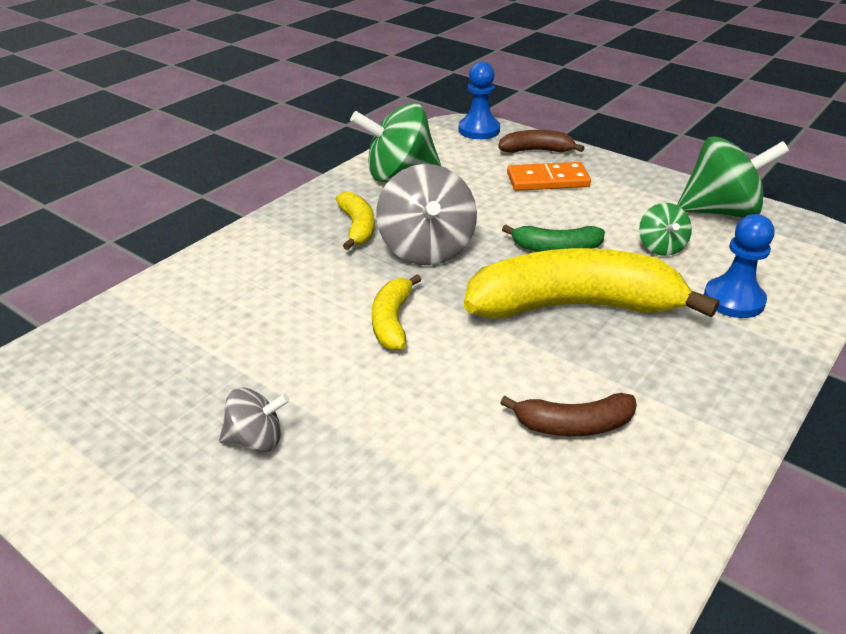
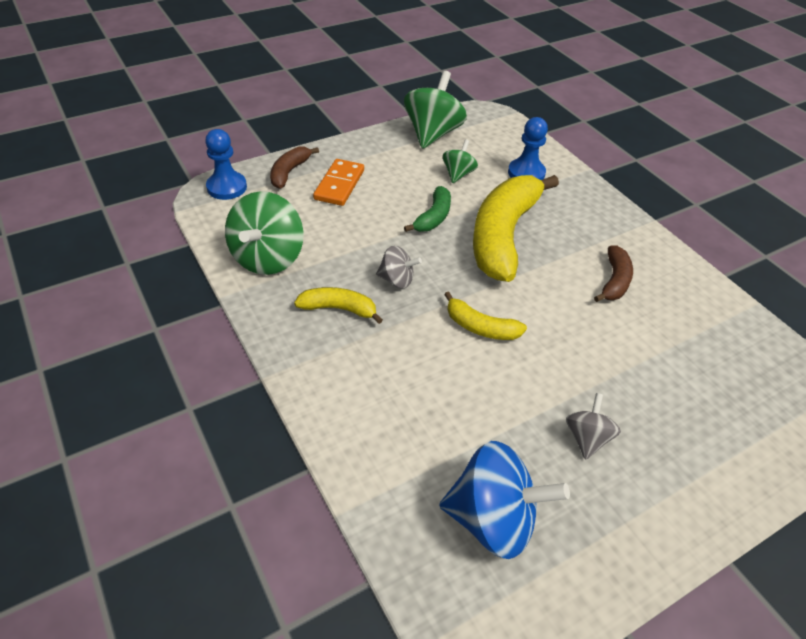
camera: 70 degrees left, 10 degrees up
(119, 384) = (493, 519): none -> blue spinning top
(426, 249) = (397, 280): grey spinning top -> grey spinning top, size x0.53
(660, 247) = (458, 174): green spinning top -> green spinning top turned 90 degrees counterclockwise

